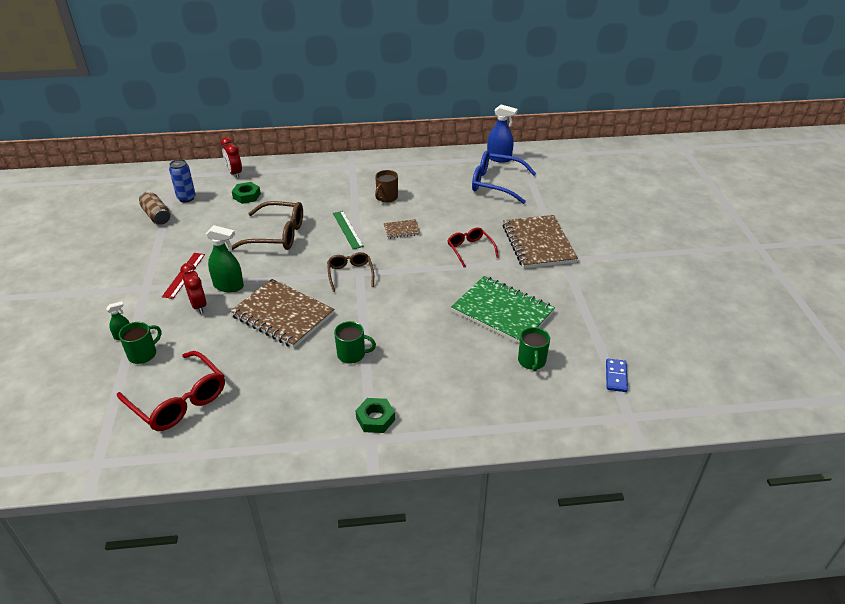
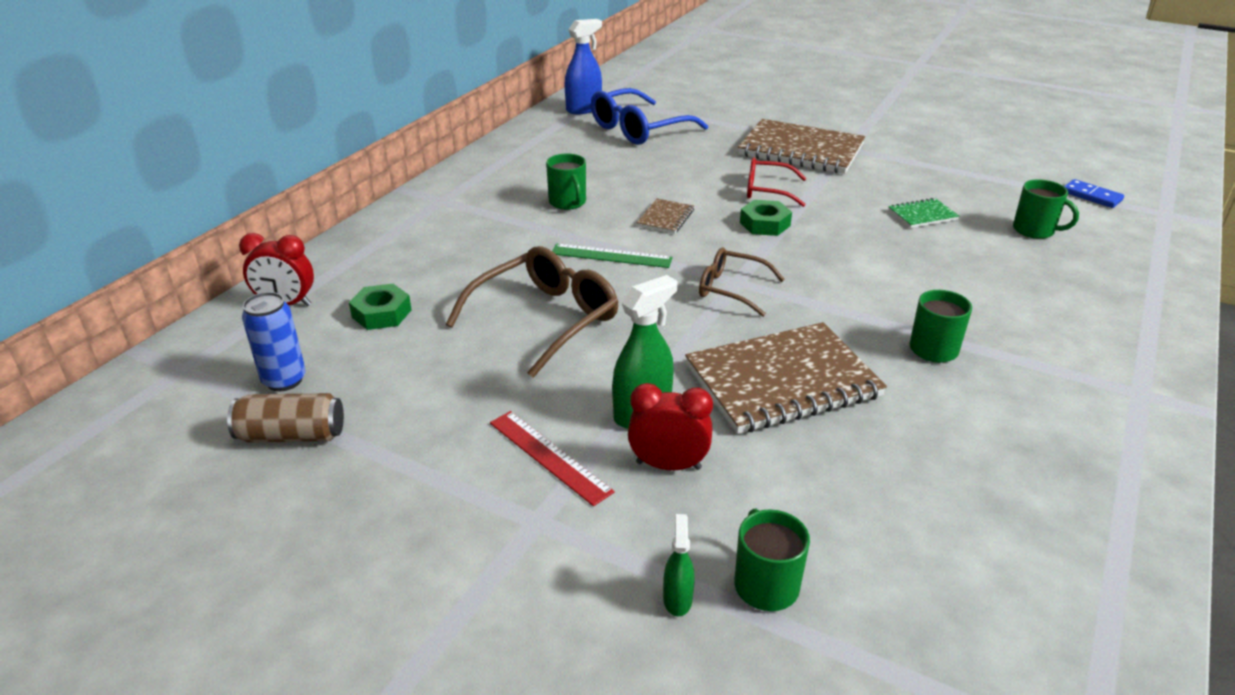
camera: 55 degrees left, 5 degrees down
(179, 401) = (947, 572): red glasses -> none
(375, 419) = (1096, 375): green nut -> green nut (765, 224)
(386, 197) = (568, 202): brown mug -> green mug
(502, 312) = (922, 215): green notebook -> green notebook, size x0.45

